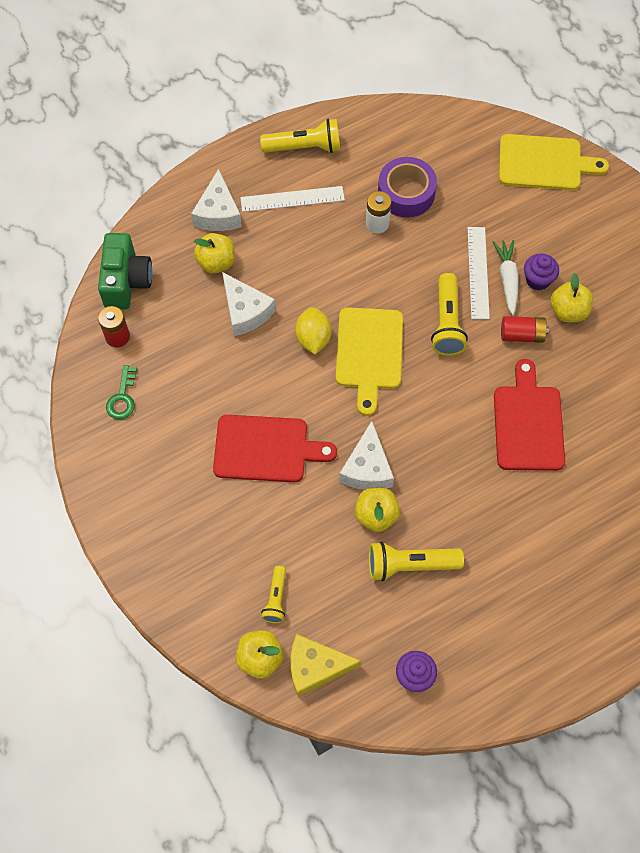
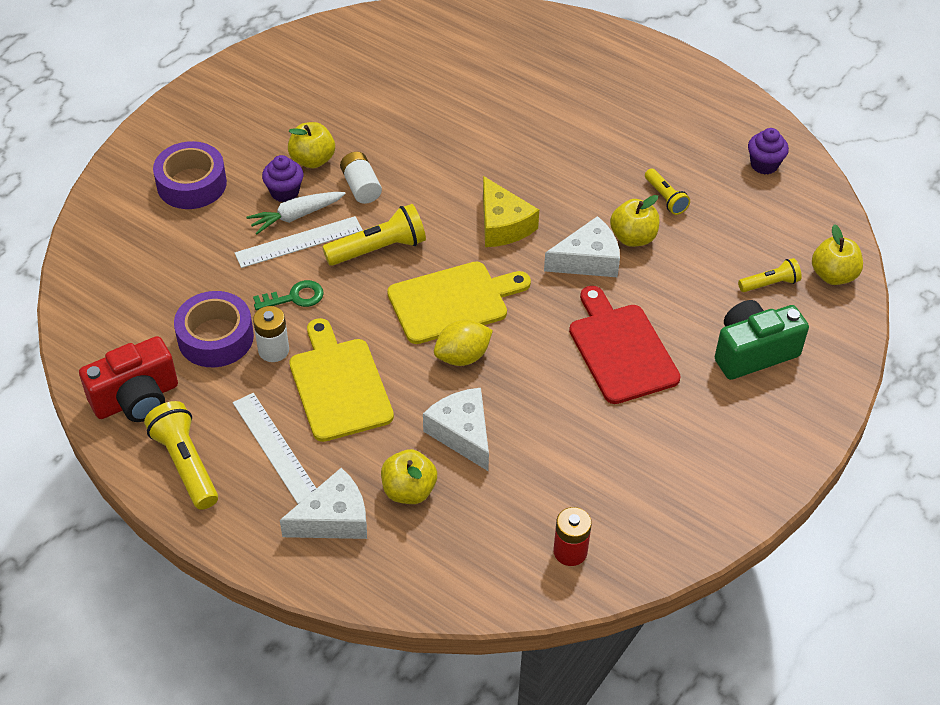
camera: 115 degrees left, 15 degrees down
(122, 398) = (646, 509): green key -> green key (295, 297)
(126, 281) = (488, 577): green camera -> green camera (753, 352)
(245, 311) = (462, 433): white cheese -> white cheese turned 60 degrees counterclockwise
(315, 667) = (809, 233): yellow cheese -> yellow cheese (503, 225)
(372, 135) = (136, 399): none -> red camera
(409, 565) = (665, 198): yellow flashlight -> yellow flashlight, size x0.60
(522, 335) = (361, 187): red battery -> white battery
(528, 423) = (462, 156): red cutting board -> none
(544, 163) = (117, 227): yellow cutting board -> yellow cutting board (339, 385)
(573, 221) = (191, 184): none -> purple tape

